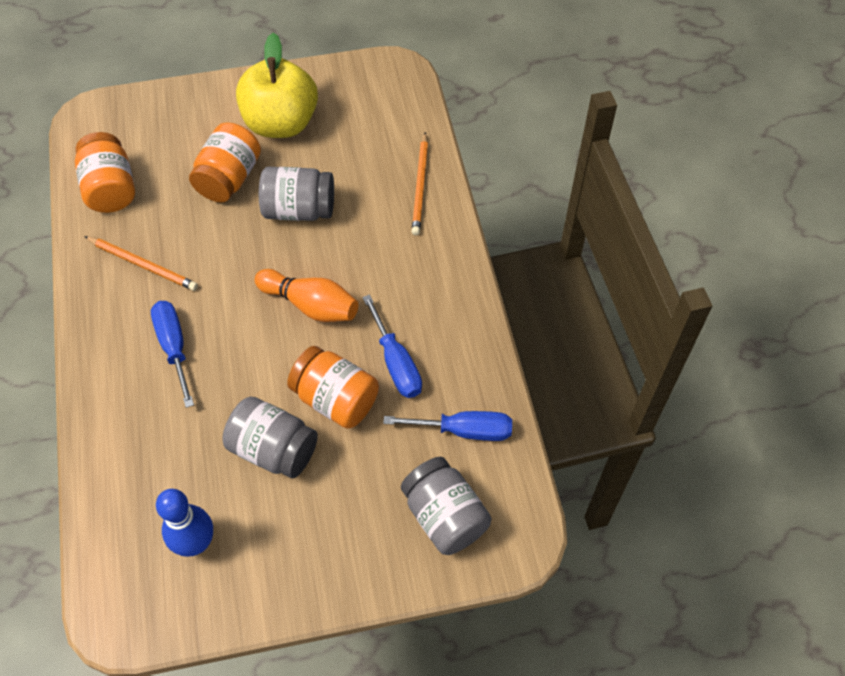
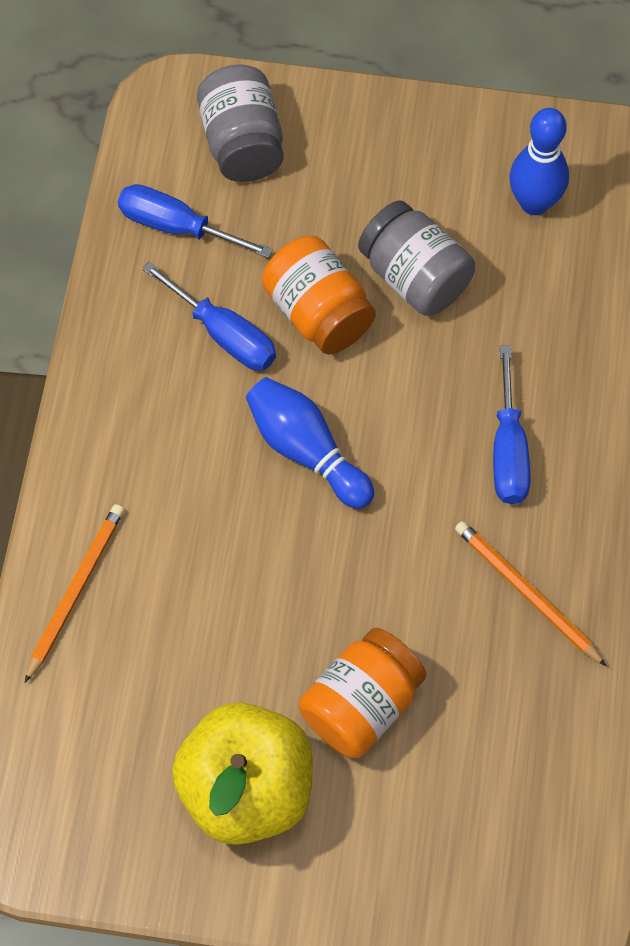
camera: 160 degrees left, 5 degrees up
(111, 189) = (552, 750): orange jar -> none
(299, 209) = (272, 611): grey jar -> none
(311, 305) = (306, 451): orange bowling pin -> blue bowling pin
(396, 363) = (224, 334): blue screwdriver -> blue screwdriver turned 135 degrees clockwise

